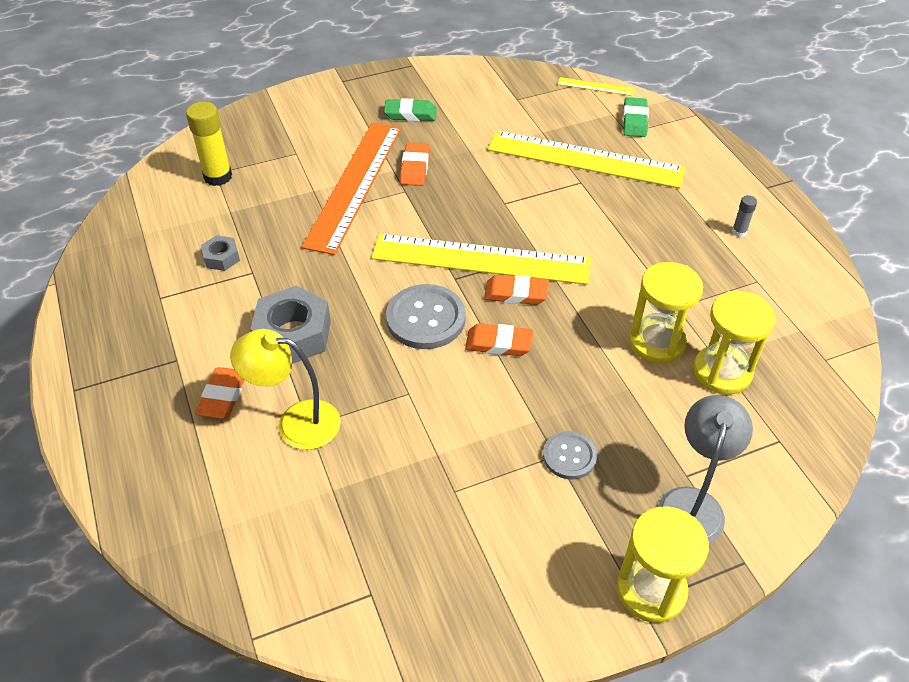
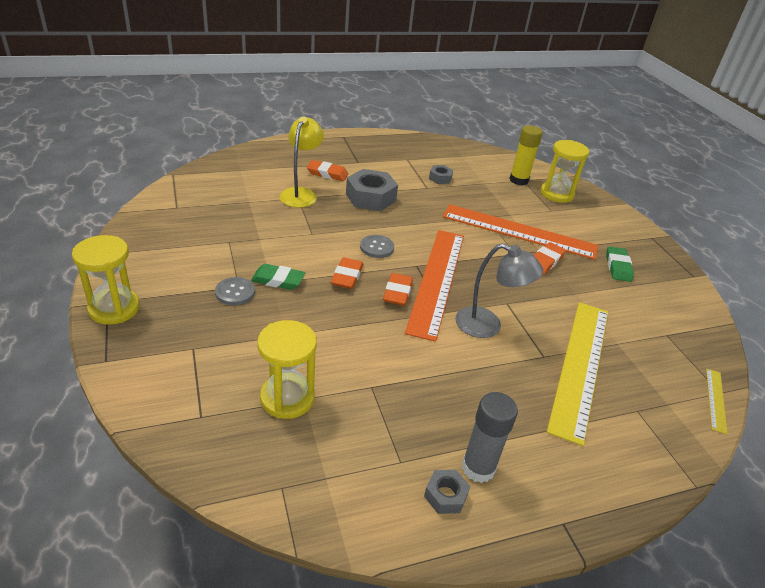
camera: 90 degrees right, 10 degrees down
(415, 167) = (545, 261): orange eraser -> orange eraser turned 60 degrees counterclockwise
(425, 318) = (377, 247): grey button -> grey button, size x0.60
(481, 259) = (437, 280): yellow ruler -> orange ruler
(634, 121) = (661, 421): green eraser -> green eraser (278, 280)
(656, 342) = (331, 362): yellow hourglass -> yellow hourglass (556, 194)
(692, 503) = (167, 345): grey lamp -> grey lamp (488, 326)
(739, 232) = (478, 468): grey glue stick -> grey glue stick, size x2.02
(777, 252) = (445, 495): none -> grey nut

